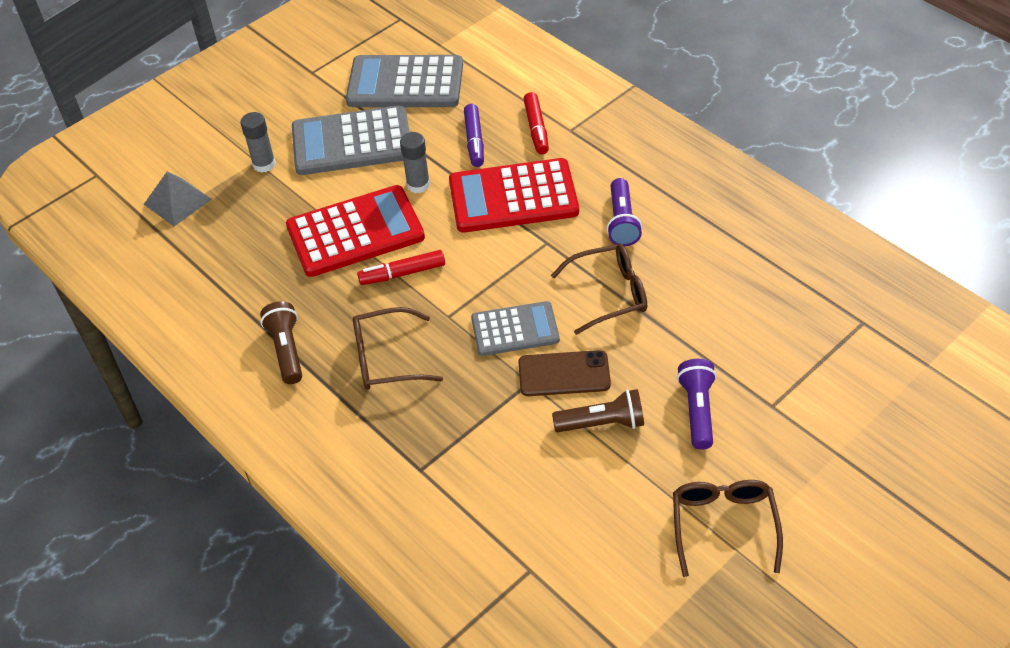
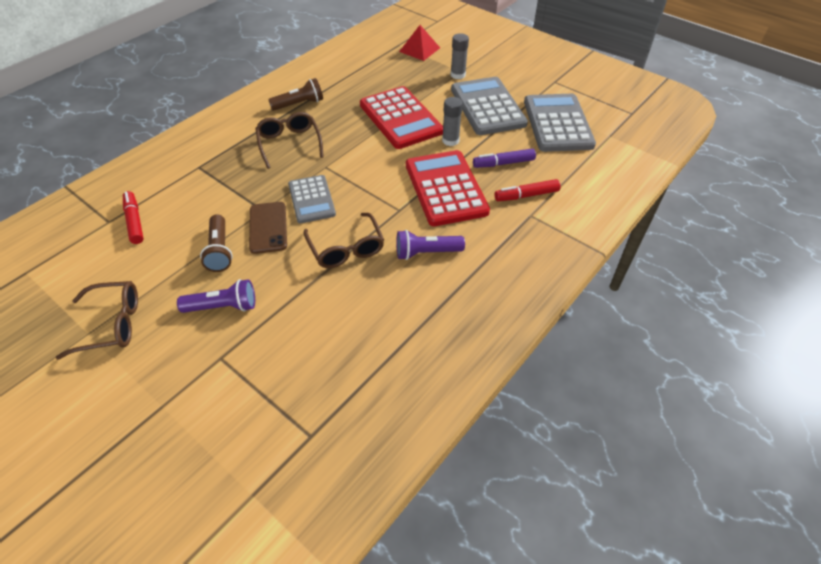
camera: 80 degrees right, 0 degrees up
(177, 201) = (419, 49): grey pyramid -> red pyramid
(402, 273) = (364, 142): red marker -> red marker (134, 221)

